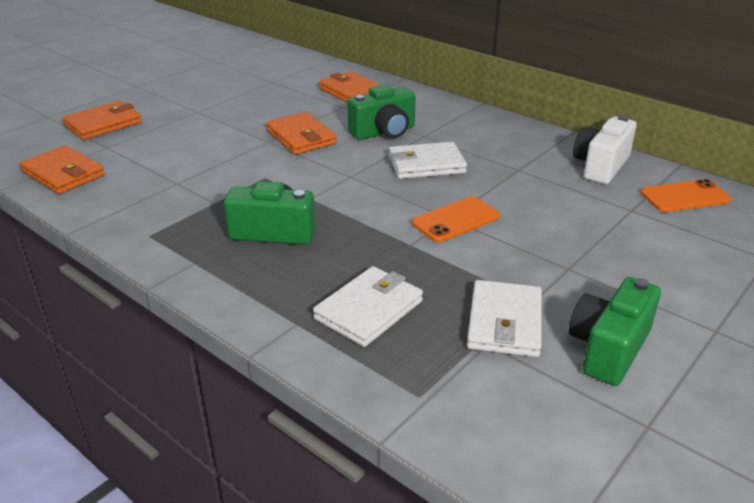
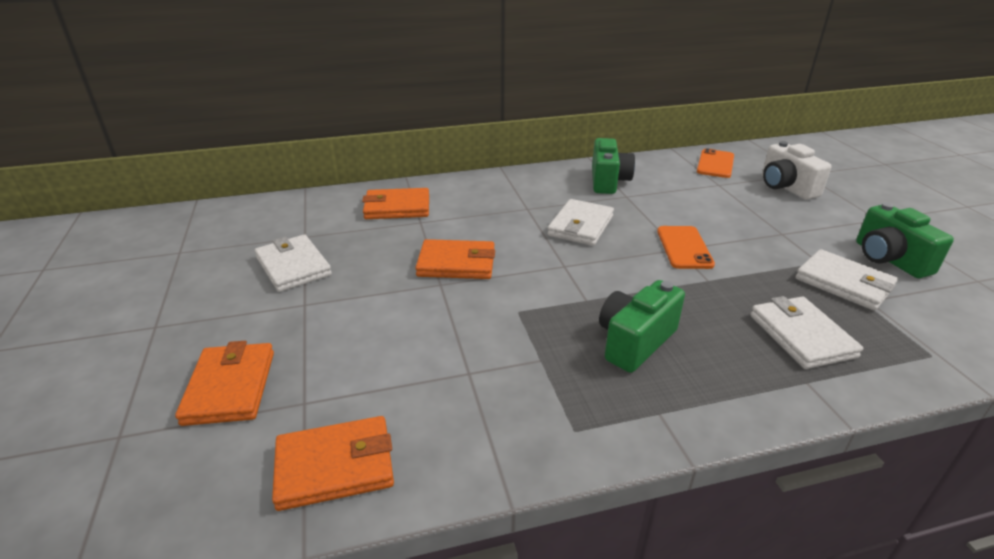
camera: 55 degrees left, 0 degrees up
(233, 93) = (293, 266): none -> white wallet
(384, 132) = (499, 222): green camera -> green camera (608, 181)
(600, 166) = (650, 170): white camera -> white camera (786, 187)

